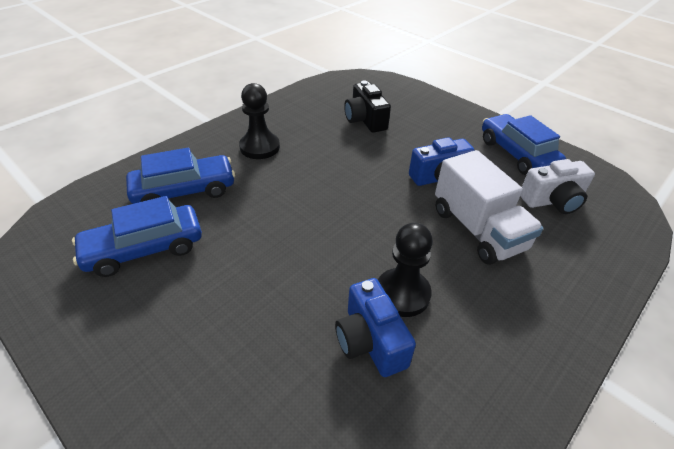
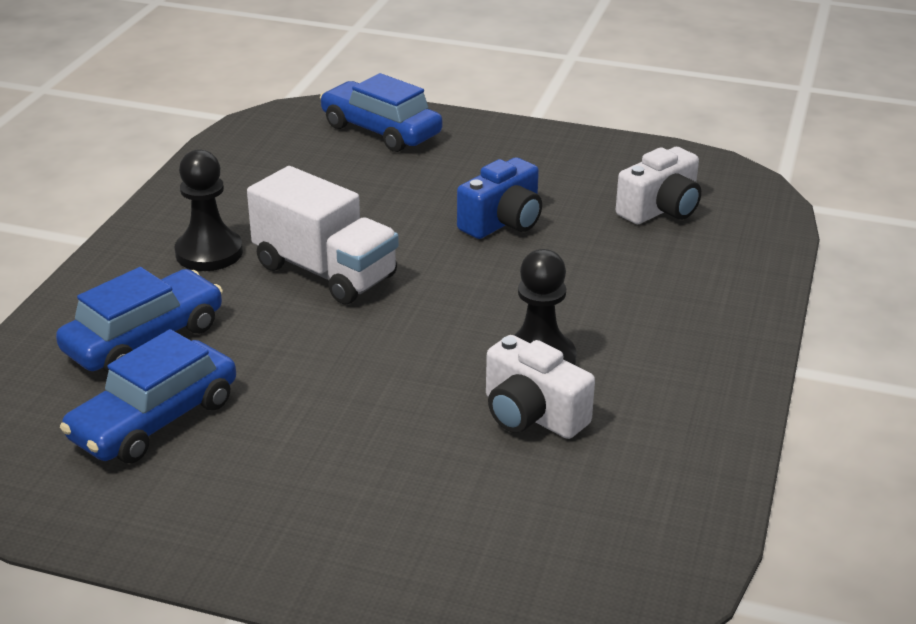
camera: 25 degrees left, 10 degrees down
(365, 120) = (343, 174): black camera -> none
(370, 341) = (532, 414): blue camera -> white camera
(478, 229) = (587, 267): white truck -> white truck (325, 271)
(517, 154) = (587, 165): blue car -> blue car (381, 130)

